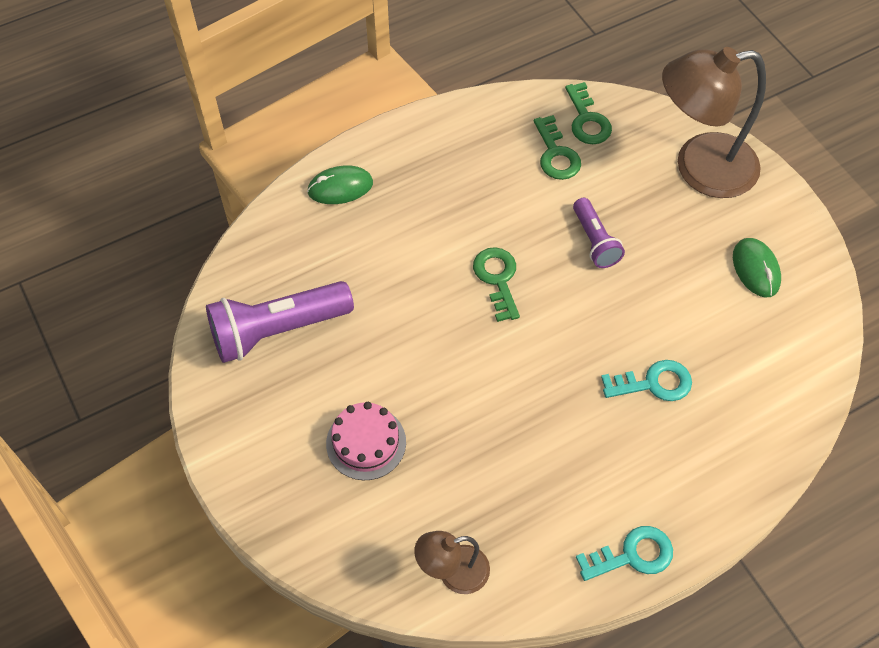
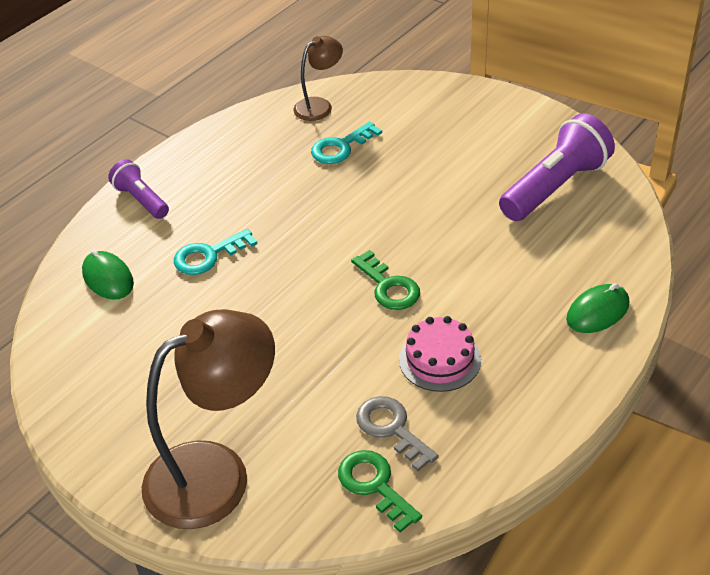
camera: 160 degrees right, 15 degrees down
(366, 442) = (428, 146): pink cake -> pink cake (439, 359)
(556, 154) = (391, 428): green key -> grey key
(595, 241) = (308, 352): purple flashlight -> purple flashlight (141, 200)
(632, 555) = (192, 151): turquoise key -> turquoise key (341, 147)
(756, 269) = (129, 383): green mouse -> green mouse (108, 278)

